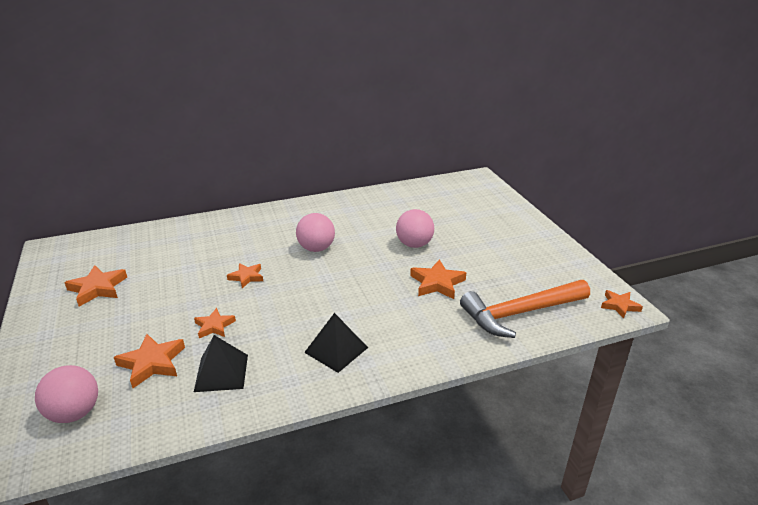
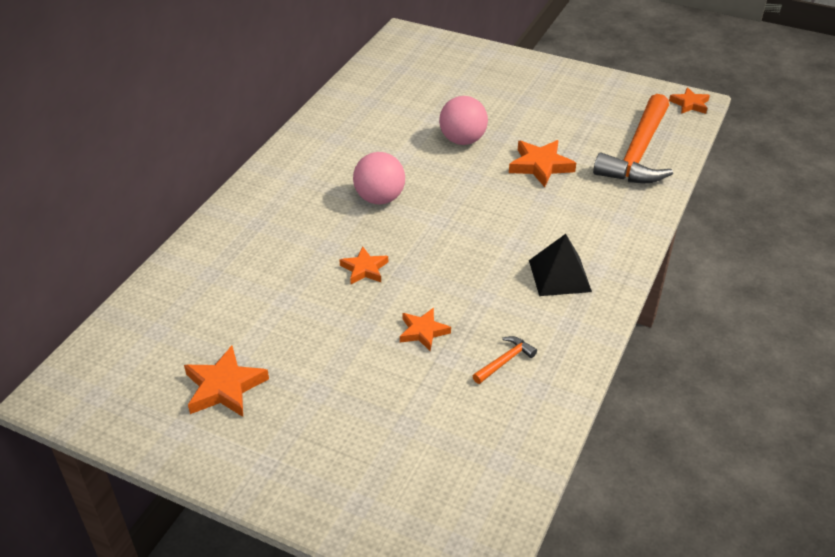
camera: 45 degrees left, 10 degrees up
(75, 413) = (446, 489): pink ball -> none
(152, 363) = (431, 401): orange star -> none
(221, 372) = (505, 361): black pyramid -> orange hammer

